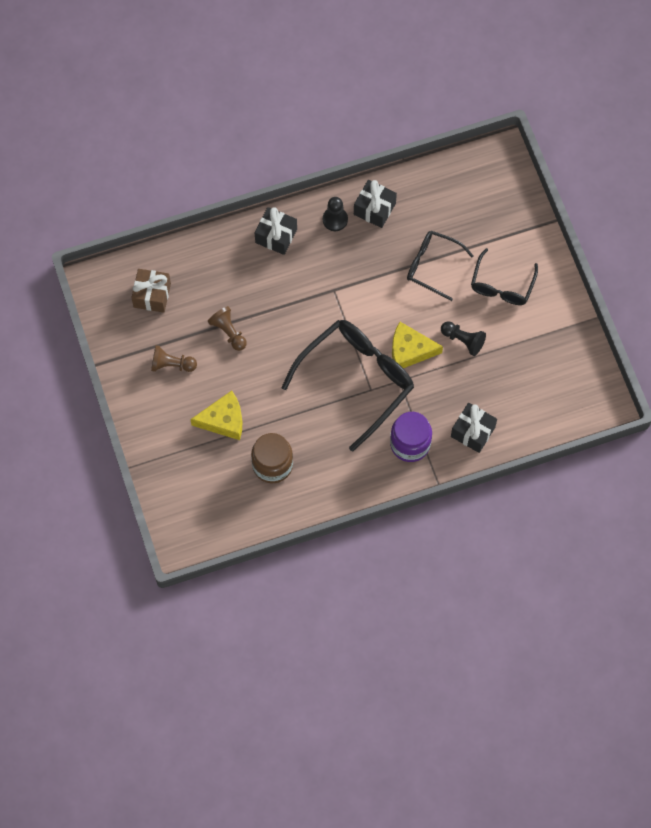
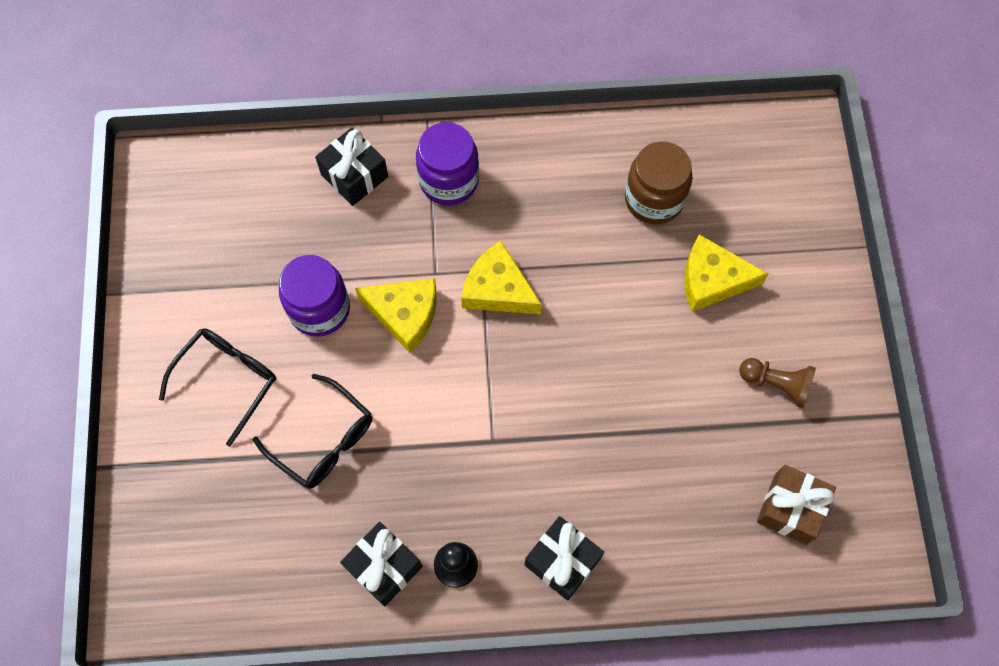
camera: 165 degrees left, 0 degrees up
(228, 332) = (677, 414): brown pawn -> none
(357, 380) = (498, 289): black glasses -> yellow cheese
(463, 340) = (319, 309): black pawn -> purple jar

